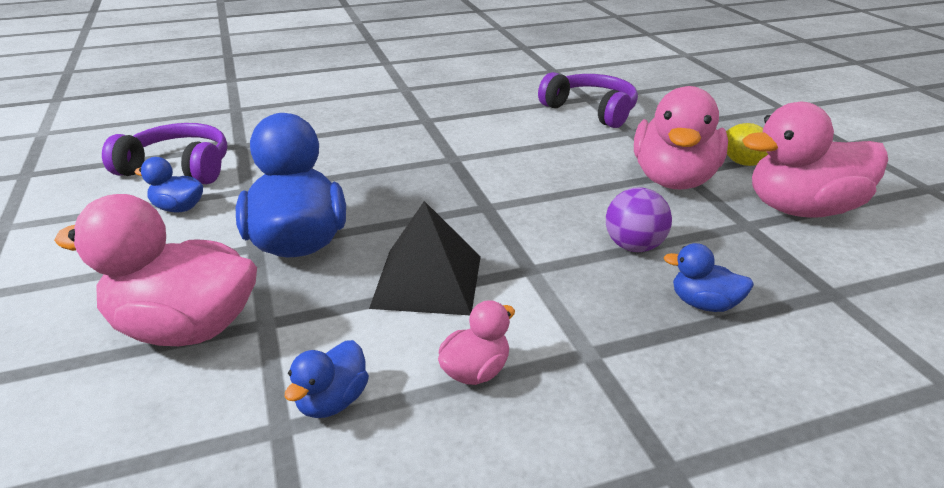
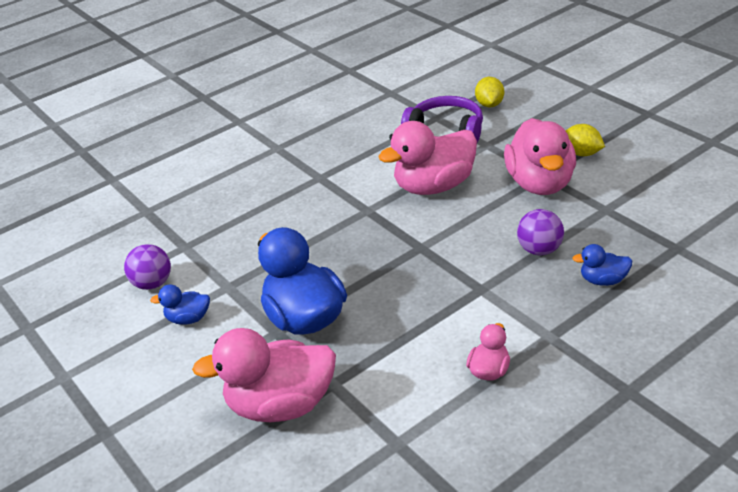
camera: 15 degrees left, 5 degrees up
(178, 168) = (153, 284): purple headphones -> purple ball
(332, 401) = (416, 418): blue duck -> none
(427, 281) = (418, 319): black pyramid -> none
(655, 99) = (489, 104): none -> yellow lemon
(802, 209) = (636, 185): pink duck -> pink duck (434, 186)

